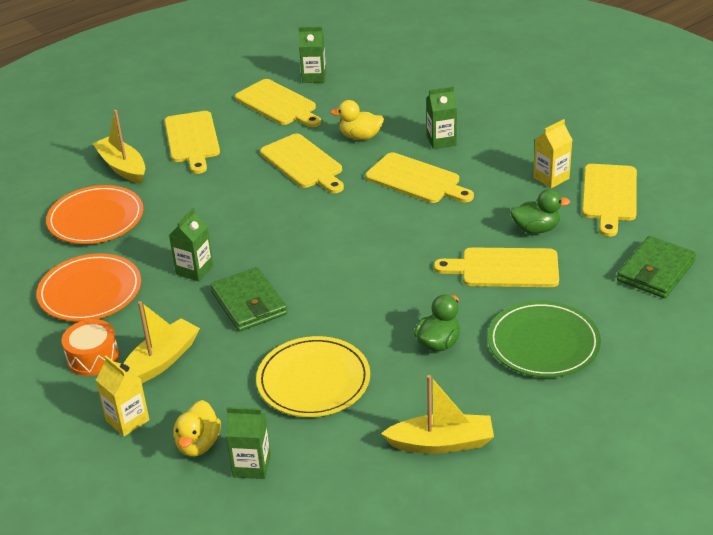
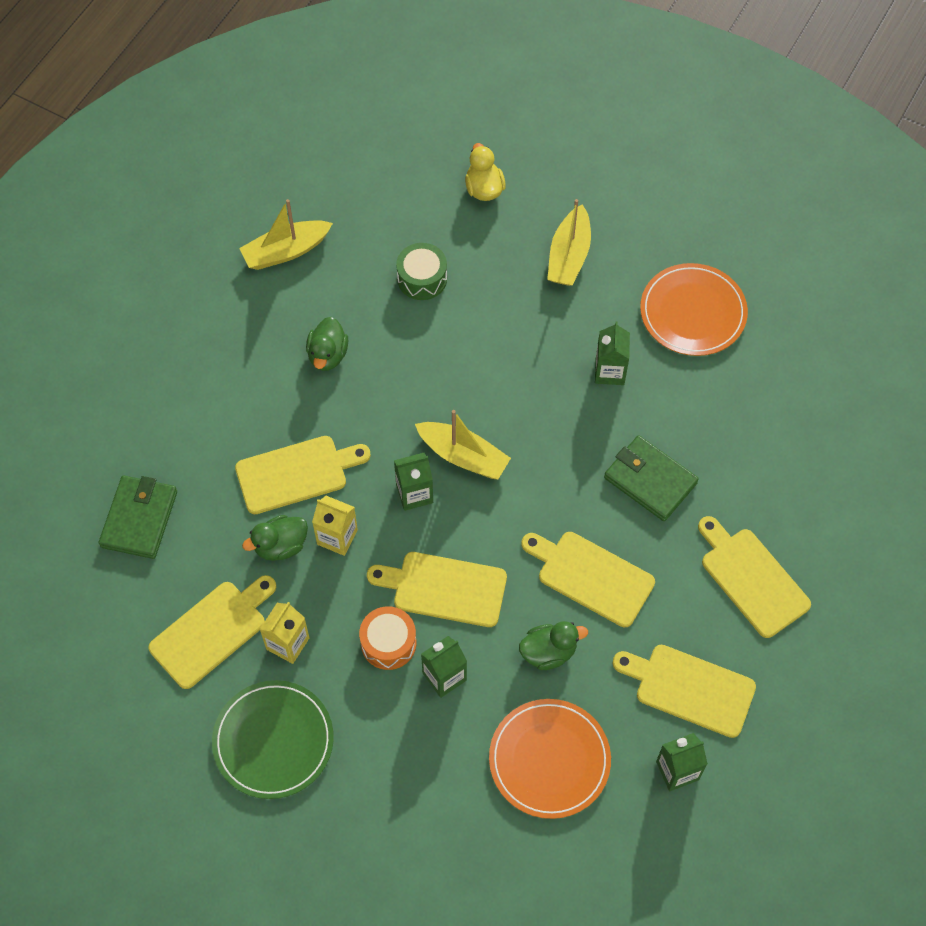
camera: 155 degrees right, 25 degrees up
(93, 357) = (632, 241): orange drum -> orange drum (388, 643)
(96, 218) = (764, 410): orange plate -> orange plate (549, 760)
(122, 167) = (798, 501): yellow boat -> yellow boat (463, 456)
(127, 420) = (556, 192): yellow carton -> yellow carton (337, 537)
(249, 303) = (530, 346): green wallet -> green wallet (650, 480)
(251, 466) = (430, 184): green carton -> green carton (414, 493)
(313, 380) = (422, 278): yellow plate -> green drum
(360, 136) = (548, 652): yellow duck -> green duck
(543, 343) = (230, 385): green plate -> green plate (273, 741)
(609, 196) = (212, 631): yellow cutting board -> yellow cutting board turned 60 degrees clockwise

